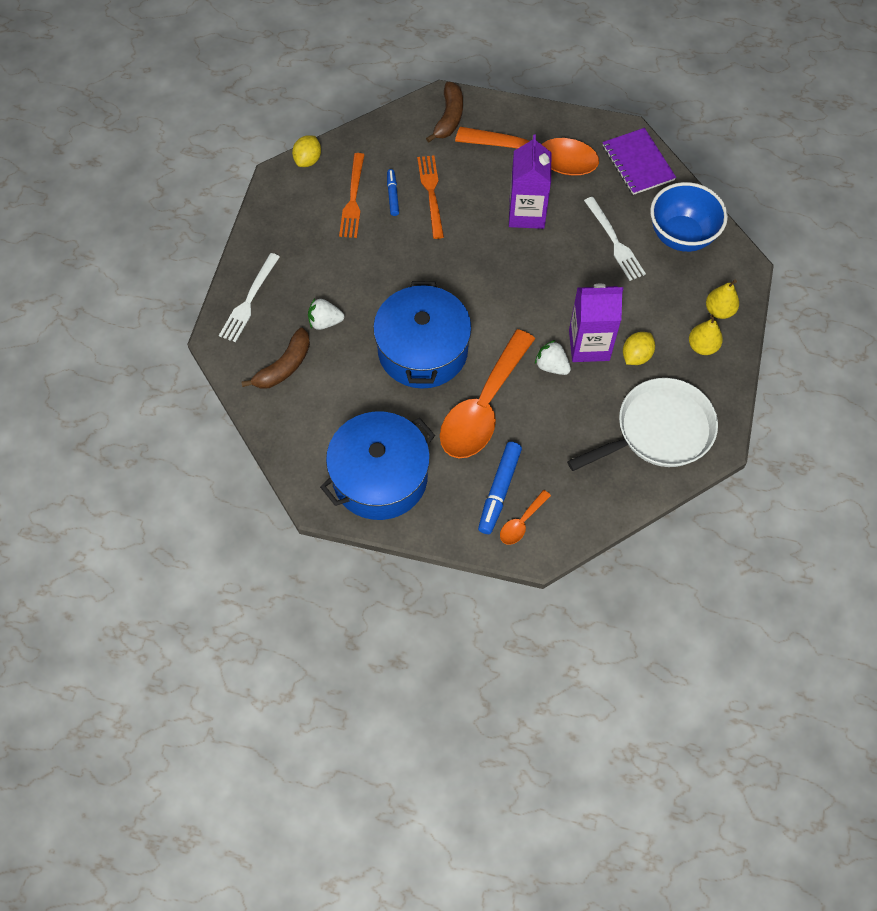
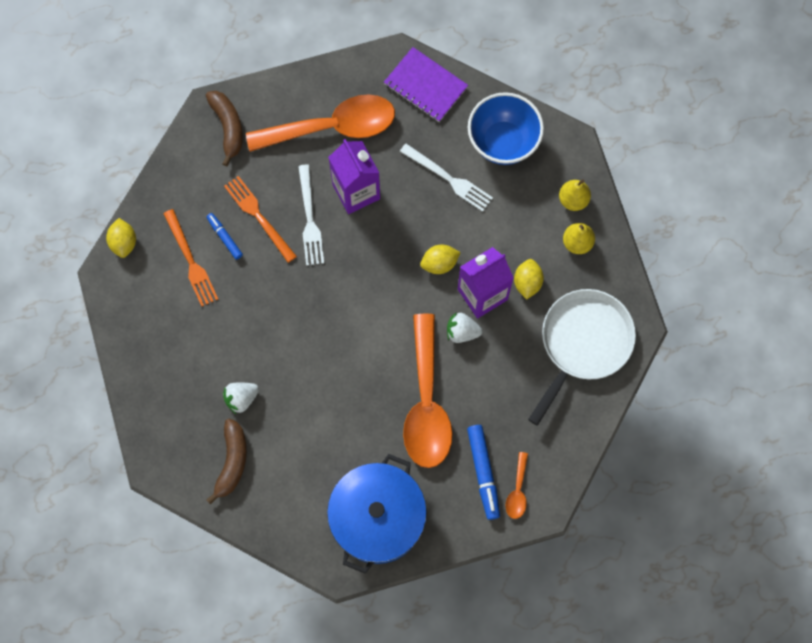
camera: 30 degrees left, 10 degrees up
(249, 300) = (160, 415): white fork -> white fork (310, 219)
(423, 350) = (343, 378): blue pot -> none
(565, 302) = (439, 263): none -> yellow lemon

